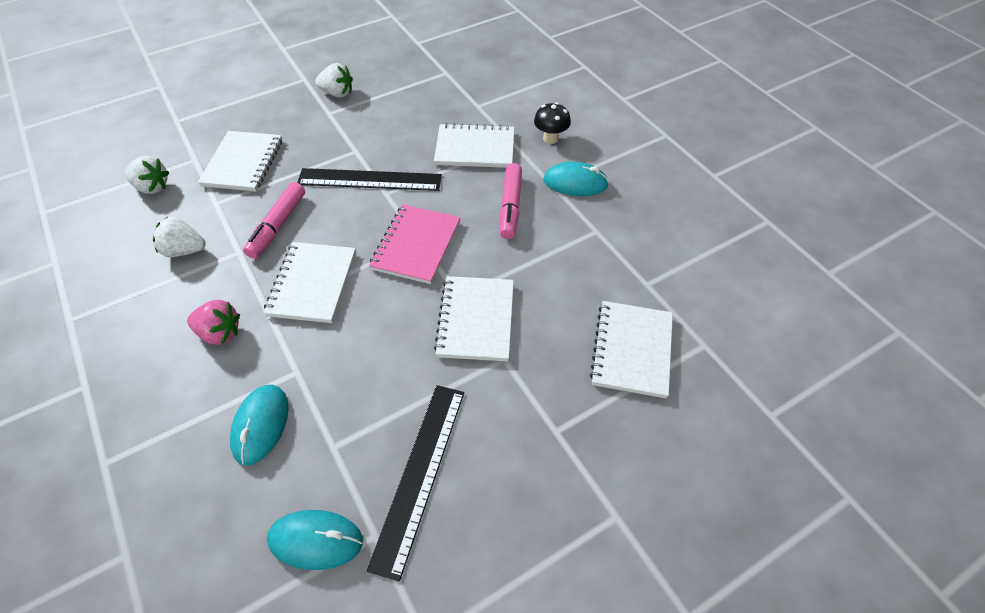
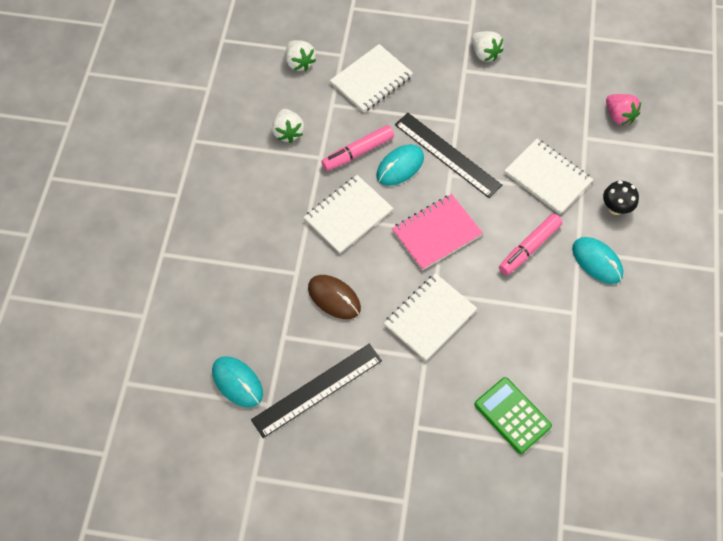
camera: 40 degrees right, 10 degrees up
(184, 250) = (288, 132): white strawberry -> white strawberry turned 150 degrees counterclockwise
(220, 333) = (270, 212): pink strawberry -> pink strawberry (619, 116)
(261, 425) = (254, 292): turquoise mouse -> turquoise mouse (400, 167)
(361, 368) = (334, 298): none -> brown mouse
(632, 350) = (512, 415): white notebook -> green calculator

